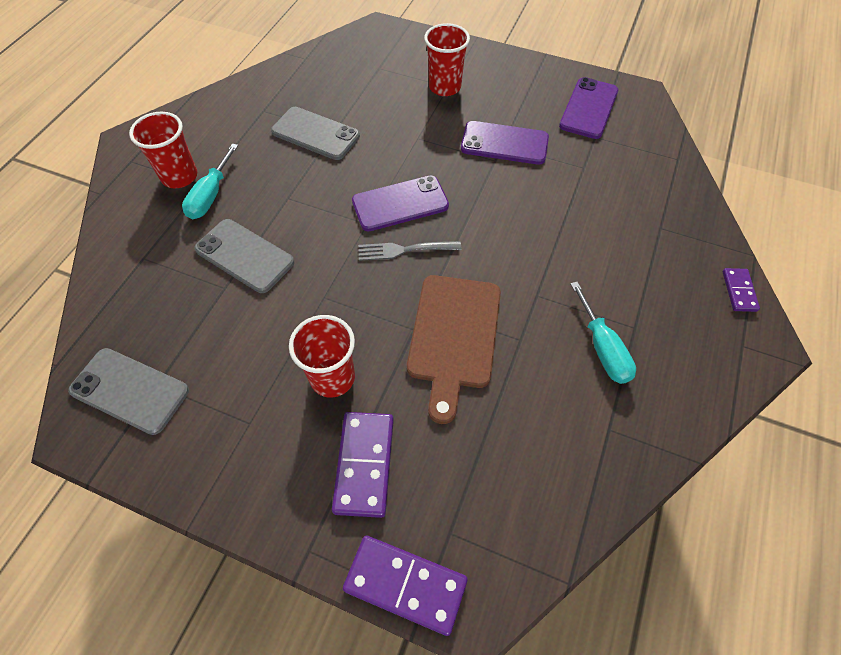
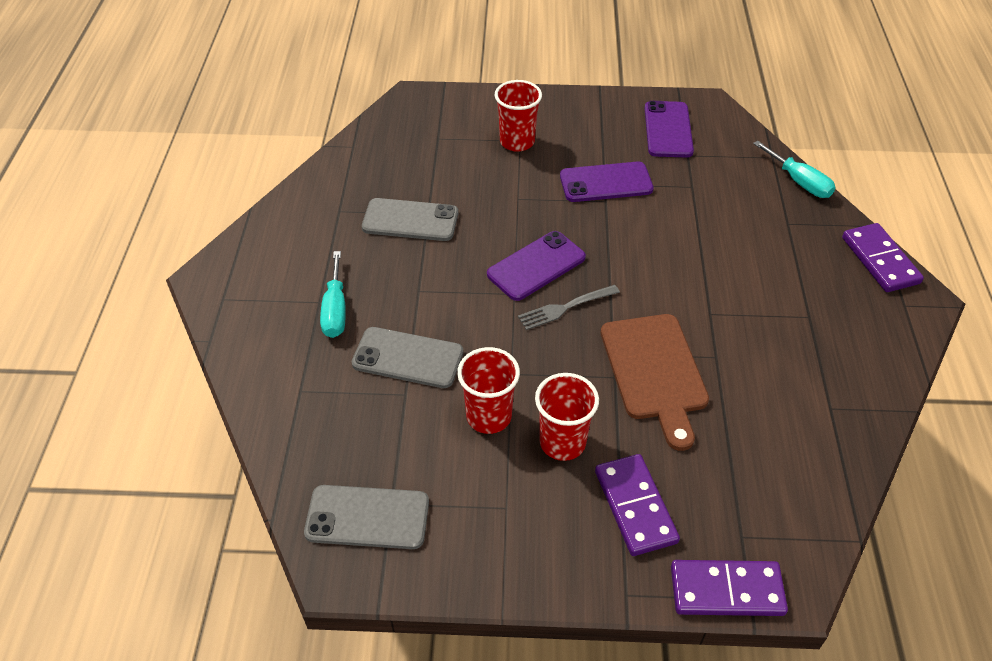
camera: 20 degrees left, 10 degrees down
(179, 176) = (289, 300): red cup -> red cup (489, 416)
(602, 348) = (790, 342): turquoise screwdriver -> turquoise screwdriver (799, 182)
(739, 291) = (880, 260): purple domino -> purple domino, size x1.77

